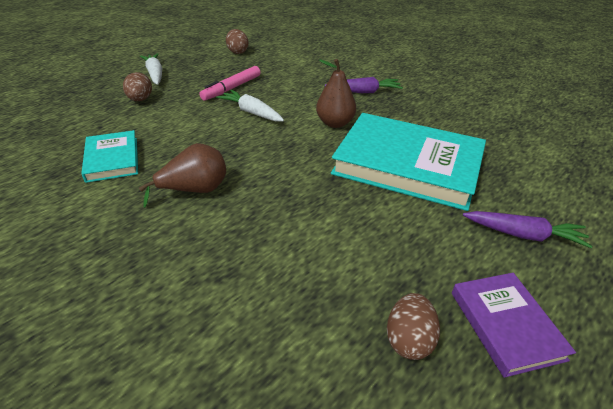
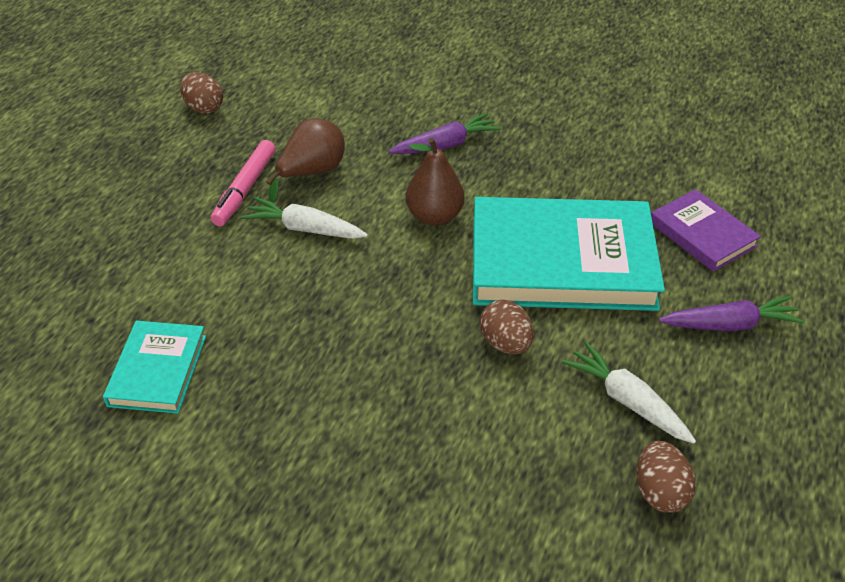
camera: 20 degrees left, 5 degrees up
(112, 159) = (158, 370): turquoise book -> turquoise book turned 45 degrees clockwise
(140, 100) = (115, 251): brown egg -> brown egg (505, 343)
(155, 74) = (99, 192): white carrot -> white carrot (627, 401)
(195, 190) = (312, 384): brown pear -> brown pear (311, 173)
(506, 325) = (746, 442): purple book -> purple book (702, 234)

